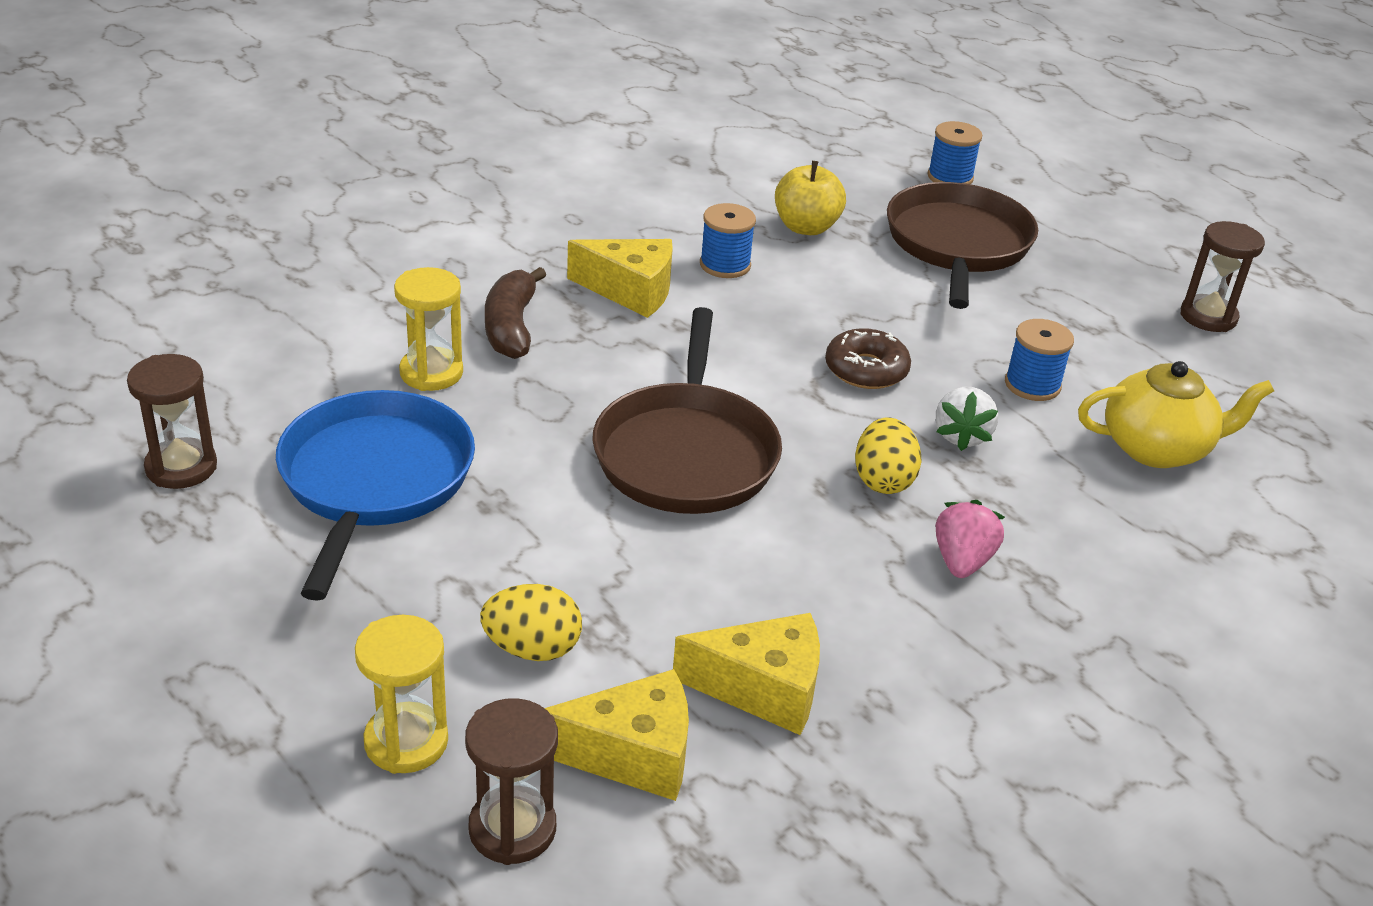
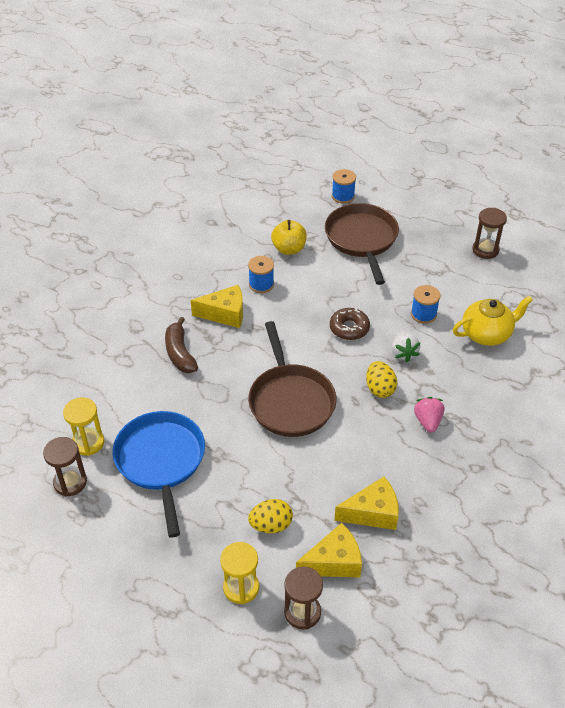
camera: 15 degrees left, 10 degrees up
(431, 373) = (156, 392): yellow hourglass -> yellow hourglass (88, 443)

